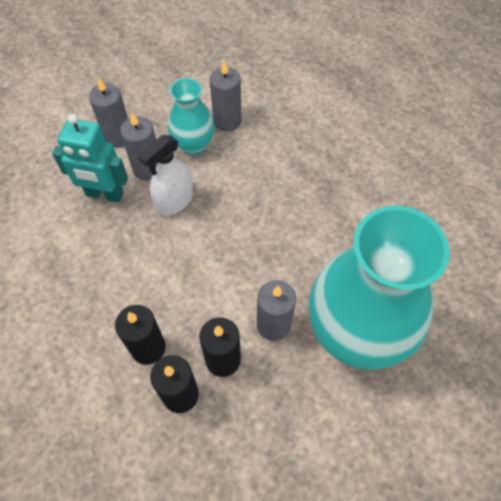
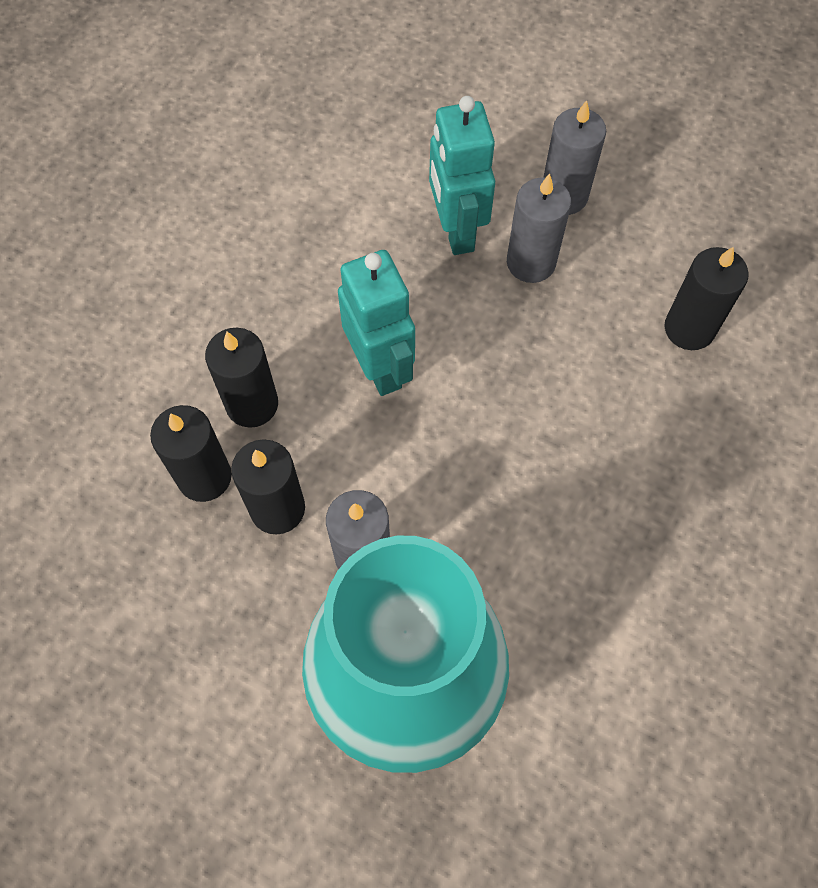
camera: 65 degrees right, 5 degrees up
(165, 268) = (380, 367): none -> turquoise robot
(174, 201) = (495, 325): white spray bottle -> none
(193, 145) = (612, 303): turquoise vase -> none
(227, 121) = (689, 328): grey candle -> black candle

